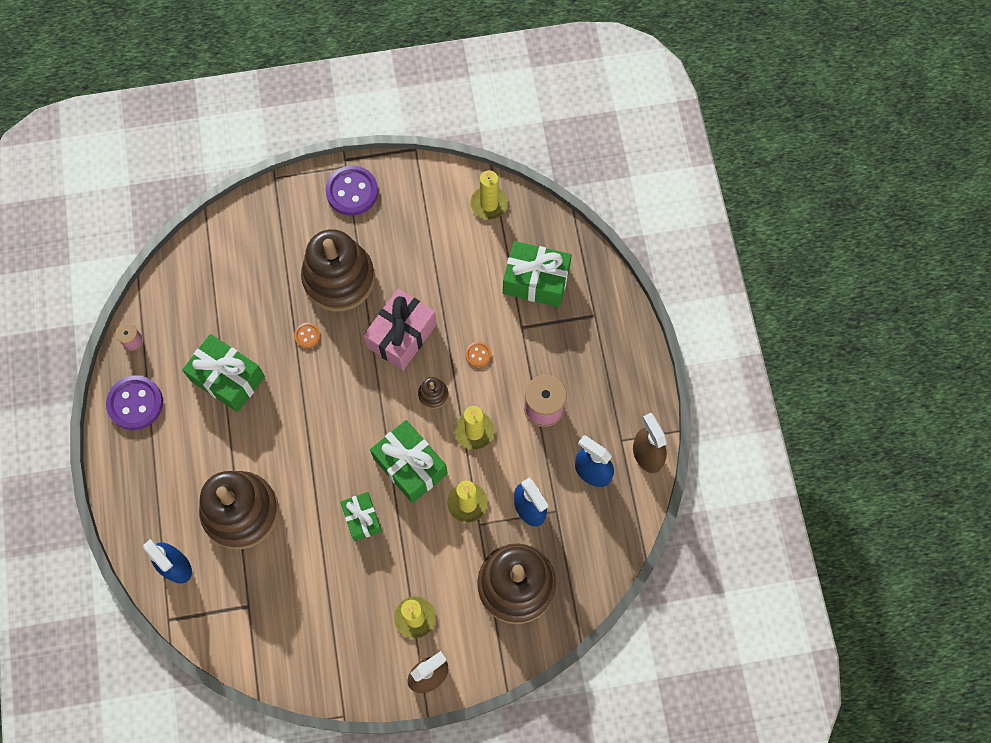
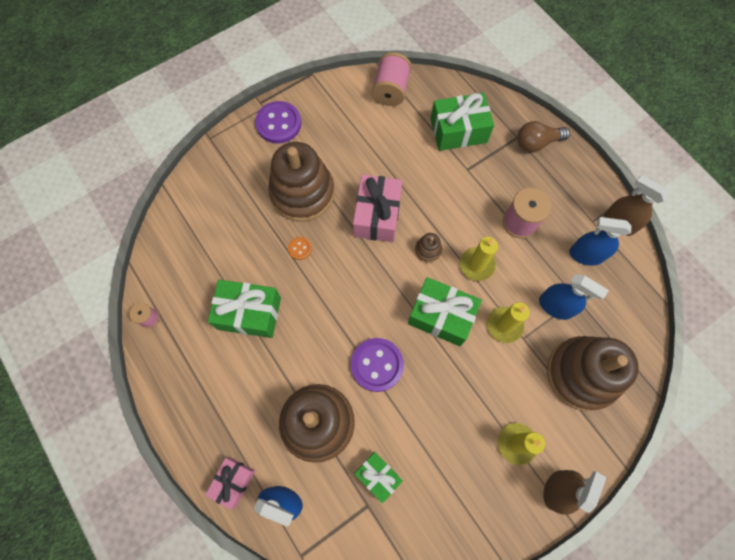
camera: 25 degrees left, 0 degrees up
(135, 403) = (177, 371): purple button -> purple button (377, 365)
(140, 528) = (233, 482): none -> pink gift
(362, 519) = (425, 379): green gift -> green gift (378, 476)
(478, 354) = (446, 204): orange button -> none
(489, 204) = (391, 90): yellow candle -> pink spool
(612, 331) = (537, 143): none -> brown light bulb

